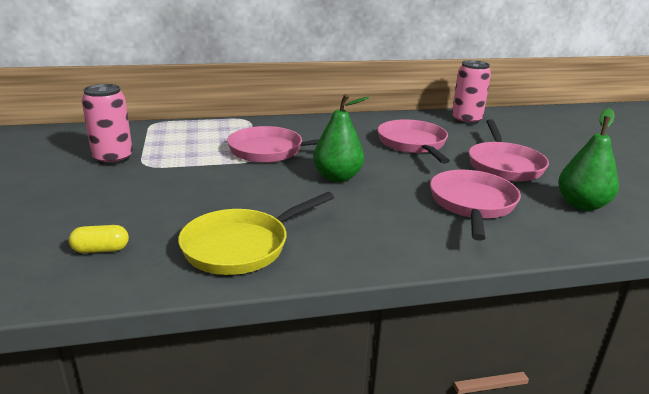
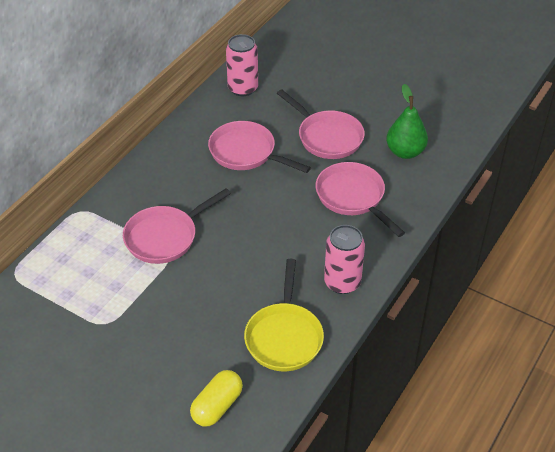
camera: 45 degrees left, 20 degrees up
(101, 250) = (217, 406): yellow capsule -> yellow capsule, size x1.51
(113, 158) = (68, 337): pink can -> pink can (342, 282)
(337, 177) = (249, 231): green pear -> none

